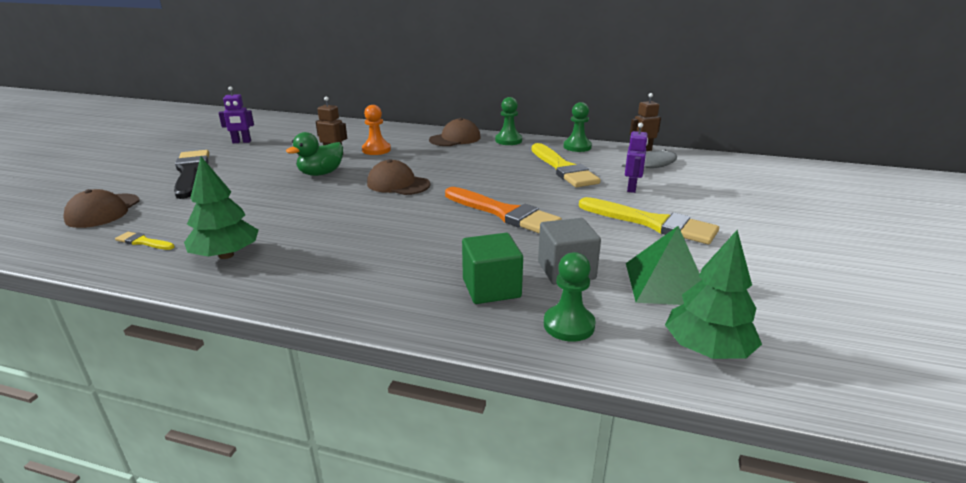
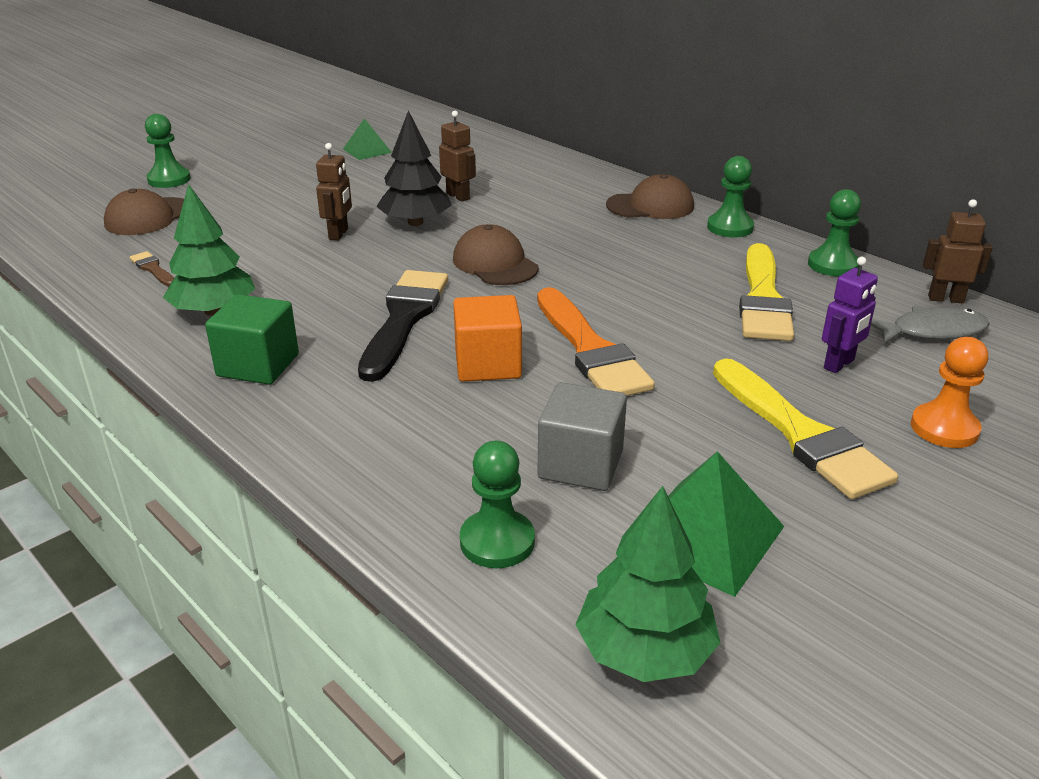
camera: 30 degrees right, 5 degrees up
(96, 185) = (169, 179): none -> green pawn
(143, 242) = (153, 269): yellow brush -> brown brush
(191, 172) = (274, 185): black brush -> black brush (404, 319)
(241, 142) = (367, 150): purple robot -> green pyramid
(273, 190) = (339, 234): none -> brown robot
(321, 173) = (415, 222): green duck -> black tree
(376, 150) = (520, 200): orange pawn -> orange pawn (944, 428)
(454, 236) = (488, 364): none -> orange cube
(491, 288) = (456, 455): green cube -> green cube (258, 365)

